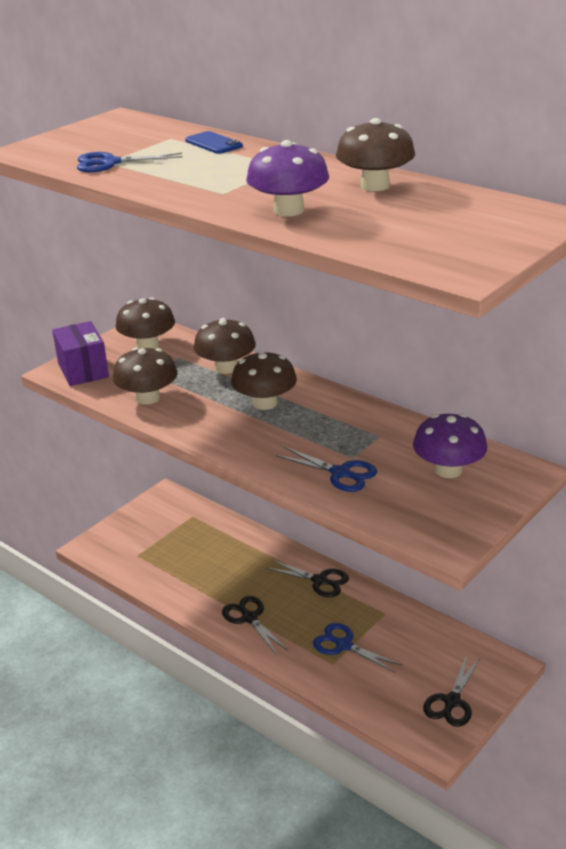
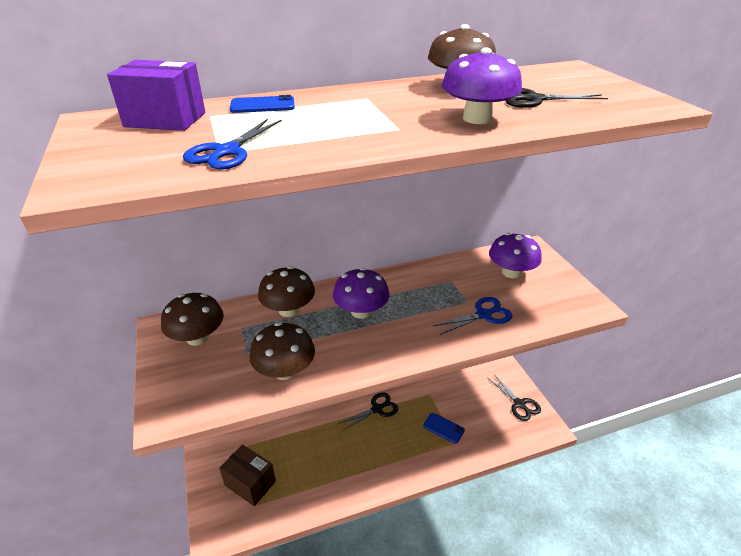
camera: 60 degrees left, 5 degrees up
(83, 370) = (186, 396): purple box -> purple box (165, 120)
(155, 540) = (250, 483): none -> brown box
(249, 618) = (383, 465): black scissors -> black scissors (533, 99)
(265, 403) = (361, 311): brown mushroom -> purple mushroom
(343, 645) = (443, 428): blue scissors -> blue phone

